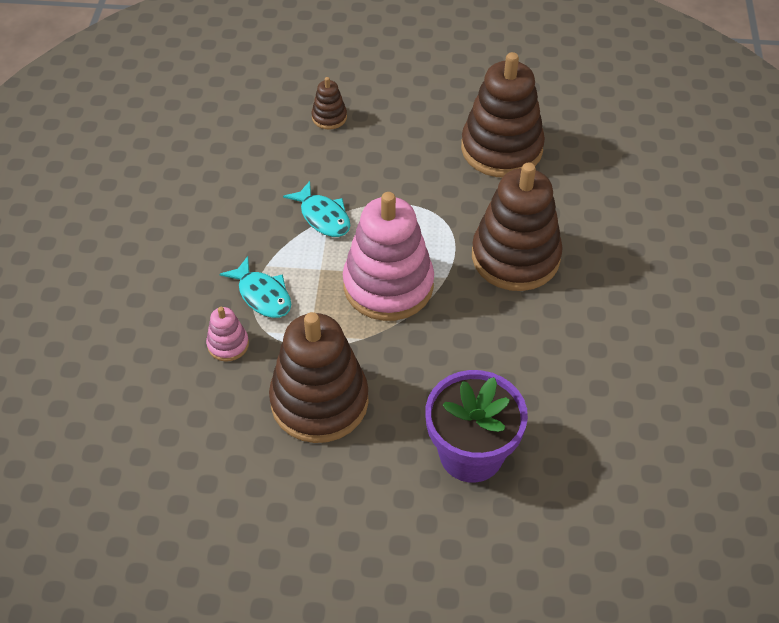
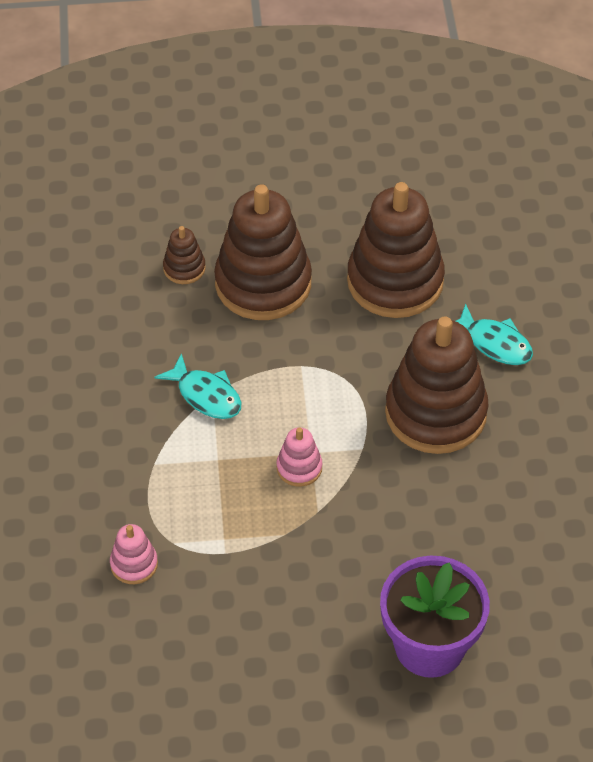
camera: 10 degrees left, 0 degrees up
(262, 295) = (159, 500): turquoise fish -> turquoise fish (494, 343)
(319, 401) = (252, 613): brown stacking toy -> brown stacking toy (263, 283)
(388, 285) = (299, 468): pink stacking toy -> pink stacking toy, size x0.44

